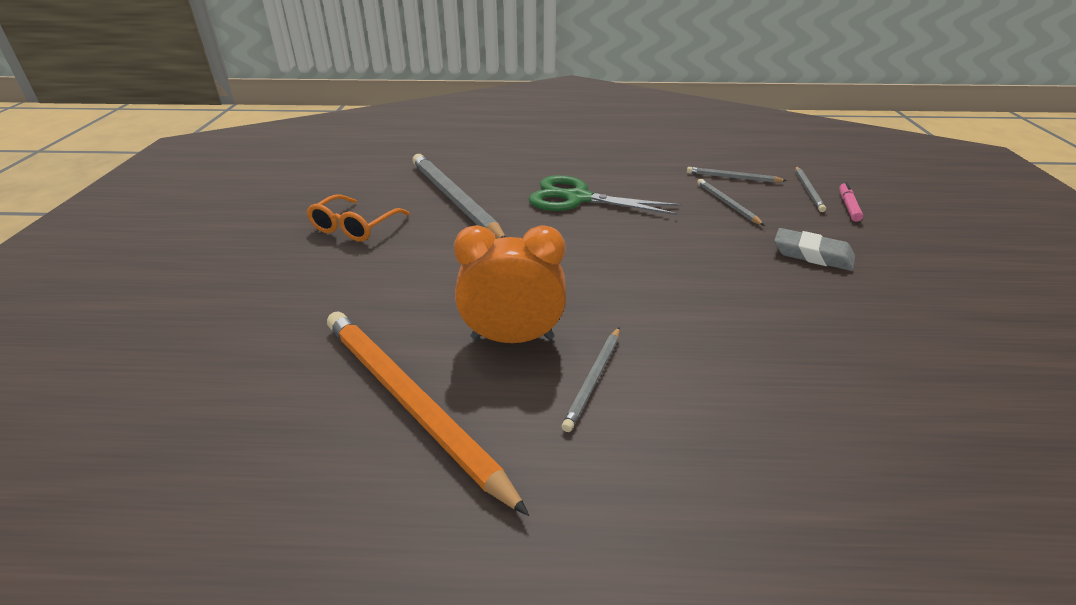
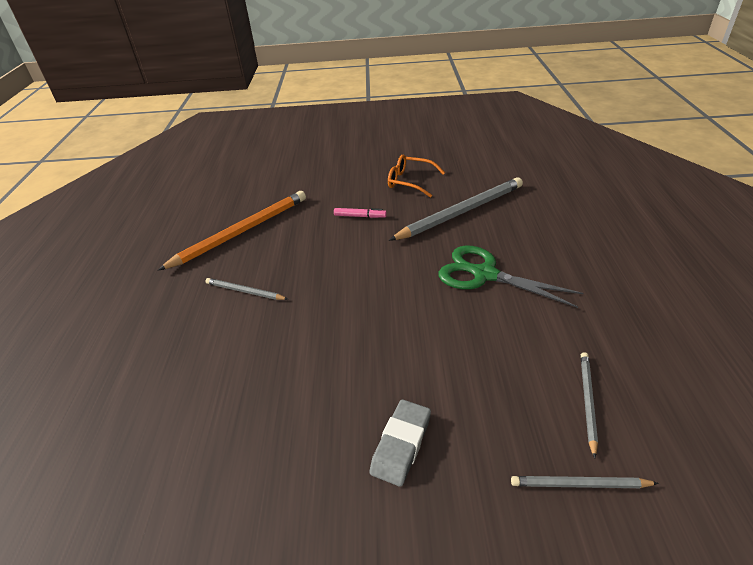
camera: 90 degrees right, 5 degrees up
(512, 338) = (287, 258): orange clock -> none
(577, 198) = (484, 274): green scissors -> green scissors turned 75 degrees counterclockwise
(727, 204) = (507, 386): grey pencil -> none
(848, 206) = (541, 525): pink marker -> pink marker (360, 216)

